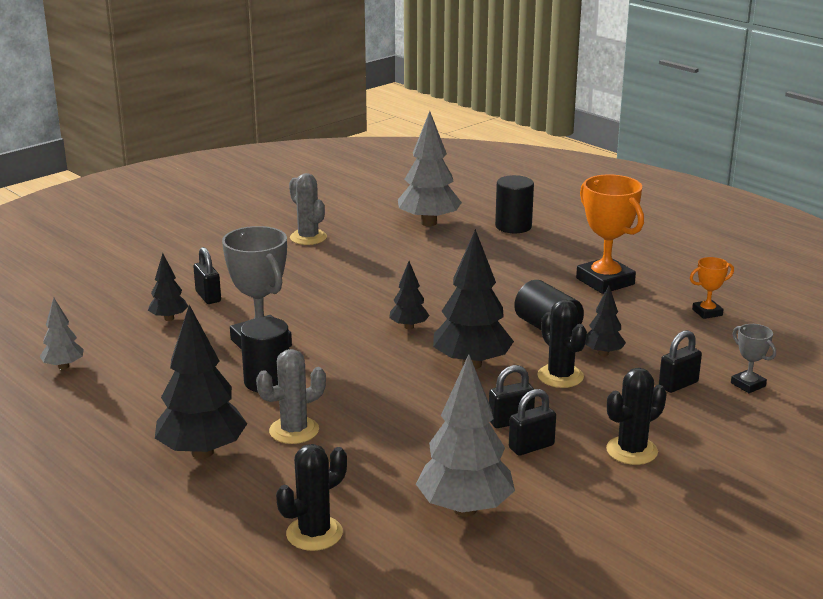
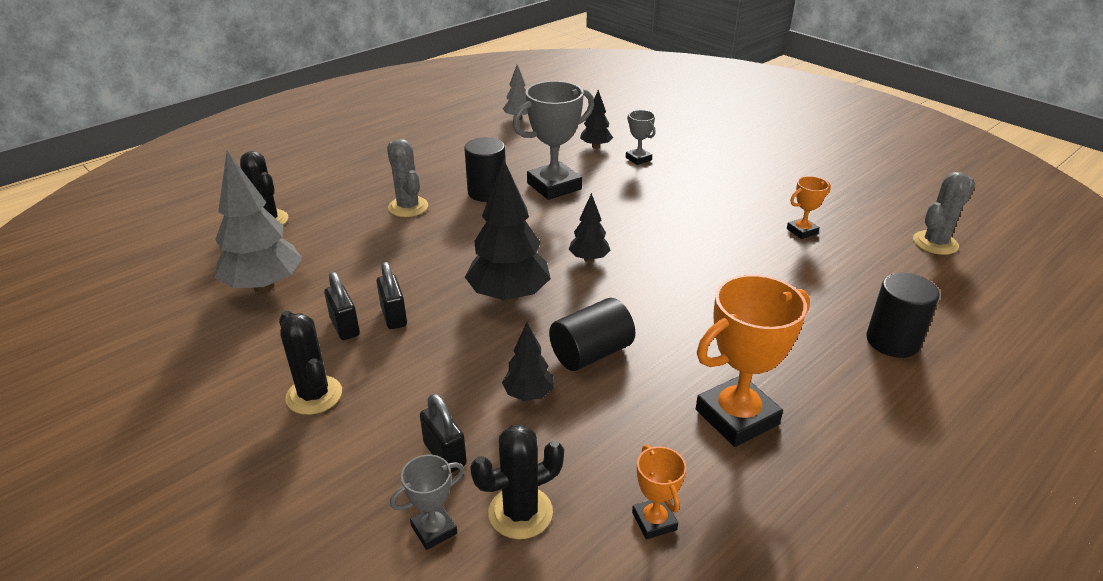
camera: 90 degrees right, 10 degrees up
(202, 452) = (389, 174): black tree -> none
(208, 297) = (638, 159): black padlock -> grey trophy
(308, 237) = (785, 198): grey cactus -> grey cactus (935, 243)
(365, 237) = (802, 231): none -> orange trophy
(428, 223) = (867, 273): grey tree -> none
(560, 376) = (477, 355): black cactus -> black cactus (520, 512)

